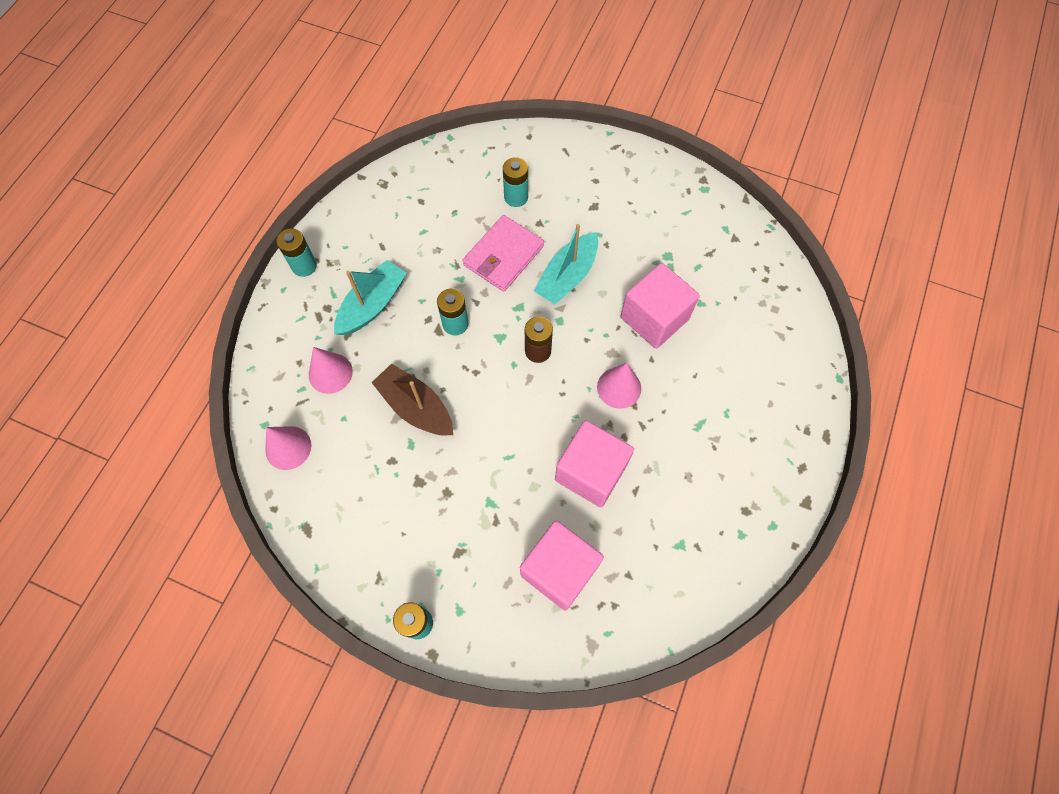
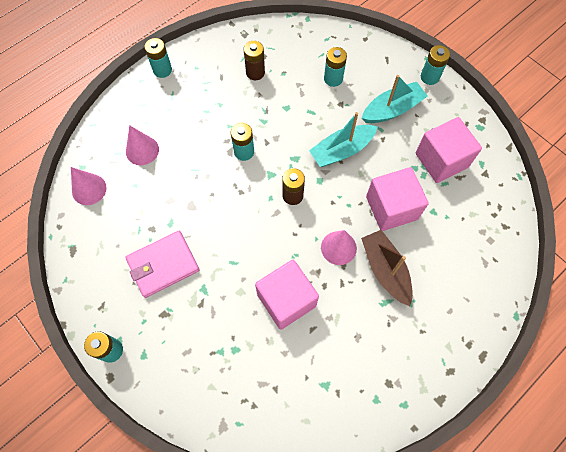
camera: 25 degrees right, 0 degrees up
(372, 305) = (194, 115): turquoise boat -> turquoise boat (392, 109)
(416, 407) = (187, 199): brown boat -> brown boat (385, 270)
(420, 225) = (255, 73): none -> brown battery
(503, 255) = (302, 117): pink wallet -> pink wallet (163, 265)
(559, 570) = (227, 360): pink cube -> pink cube (441, 160)
(623, 153) = (429, 77): none -> turquoise battery

